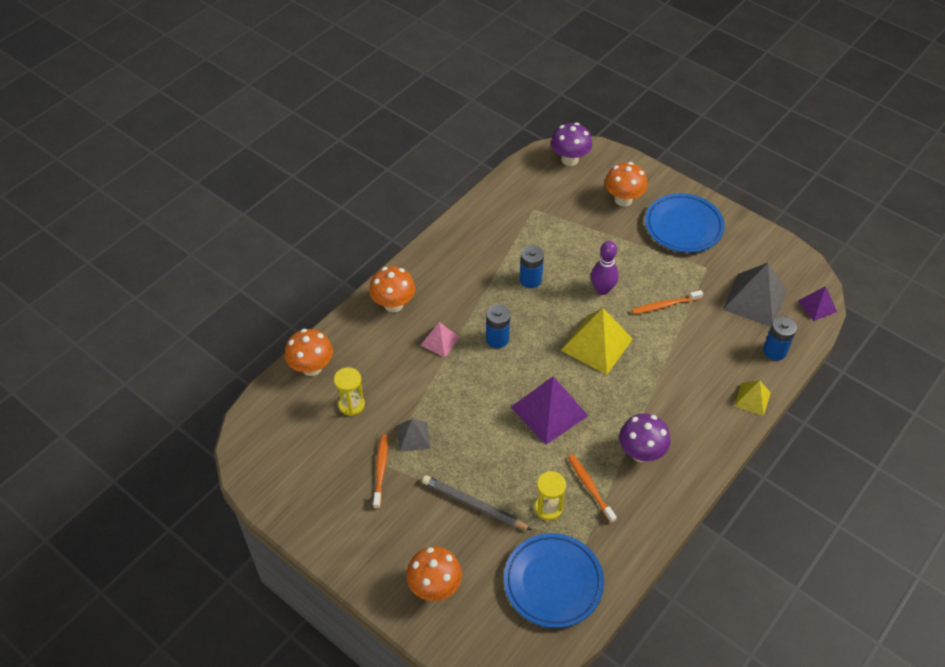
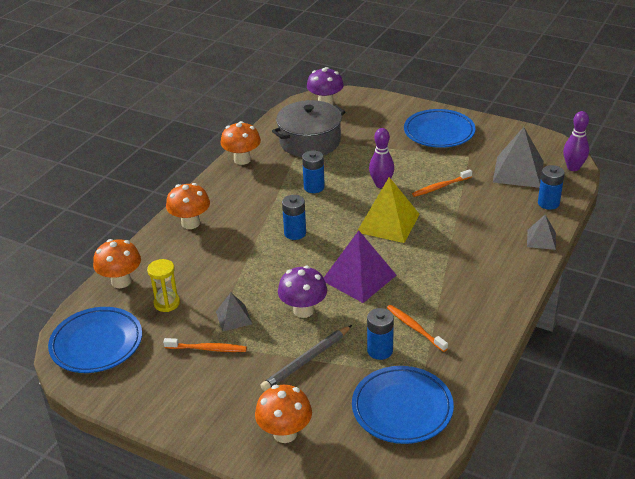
camera: 10 degrees left, 15 degrees down
(276, 441) = (96, 344): none -> blue plate
(381, 470) = (207, 349): orange toothbrush -> orange toothbrush turned 105 degrees clockwise
(440, 341) = (241, 243): pink pyramid -> none
(474, 505) = (306, 360): grey pencil -> grey pencil turned 60 degrees counterclockwise
(540, 213) = (310, 141): none -> grey pot
(548, 508) = (380, 350): yellow hourglass -> blue battery
(623, 199) = (380, 122): orange mushroom -> orange mushroom (242, 160)
(641, 453) = (454, 294): purple mushroom -> purple mushroom (303, 310)
(752, 399) = (541, 239): yellow pyramid -> grey pyramid
(817, 306) = (573, 167): purple pyramid -> purple bowling pin

